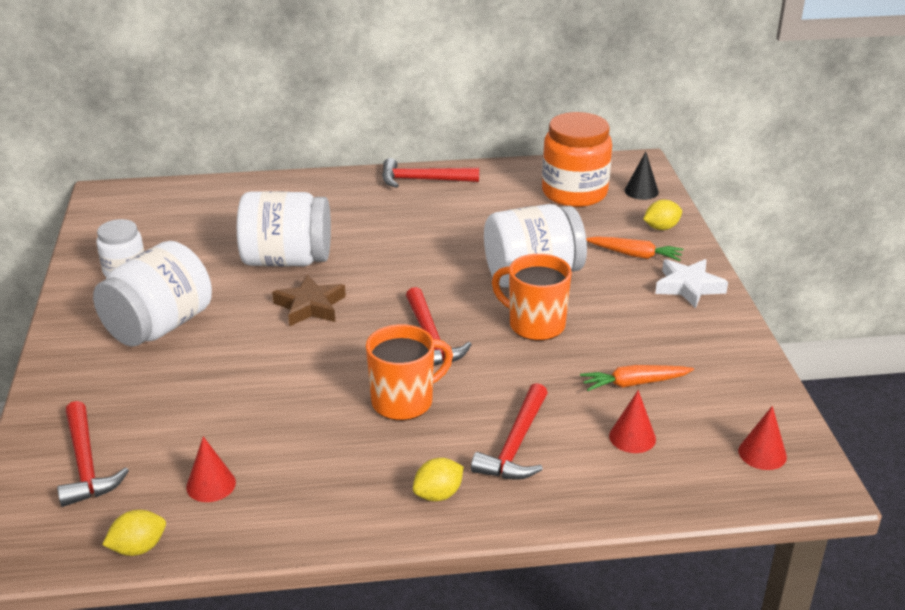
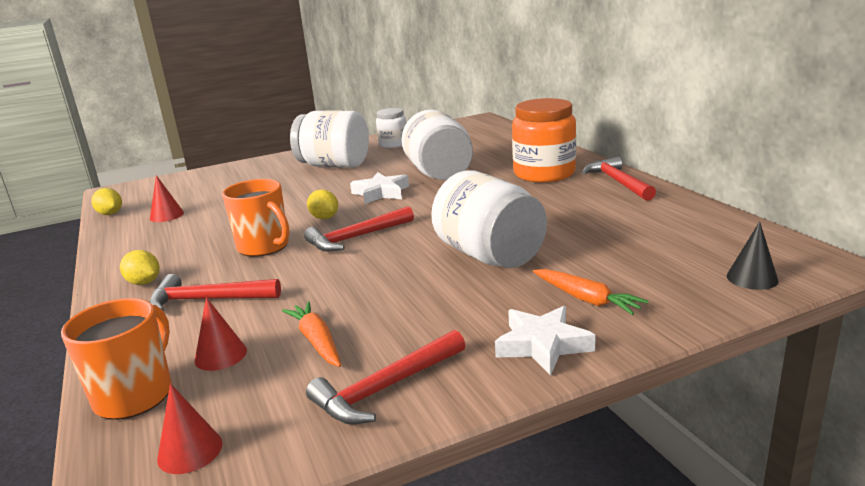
camera: 75 degrees right, 10 degrees down
(86, 464) = (189, 185): red hammer -> red hammer (386, 388)
(310, 306) = (381, 193): brown star -> white star
(535, 325) = (401, 273): orange mug -> orange mug (135, 395)
(574, 193) = (689, 244): orange jar -> orange jar (544, 173)
(635, 255) = (586, 299): orange carrot -> orange carrot turned 45 degrees counterclockwise
(661, 228) = (673, 305): yellow lemon -> yellow lemon (324, 218)

